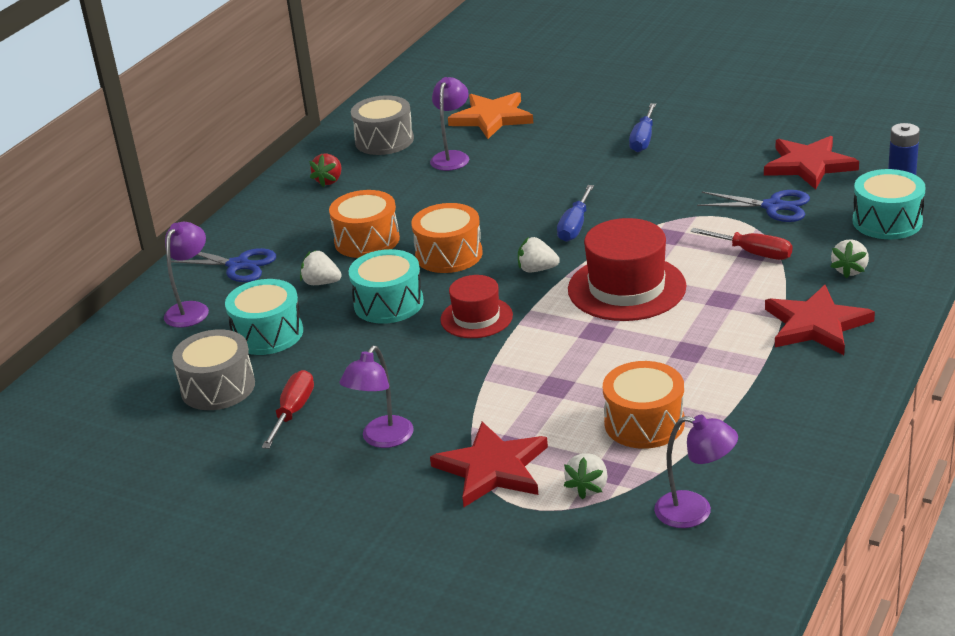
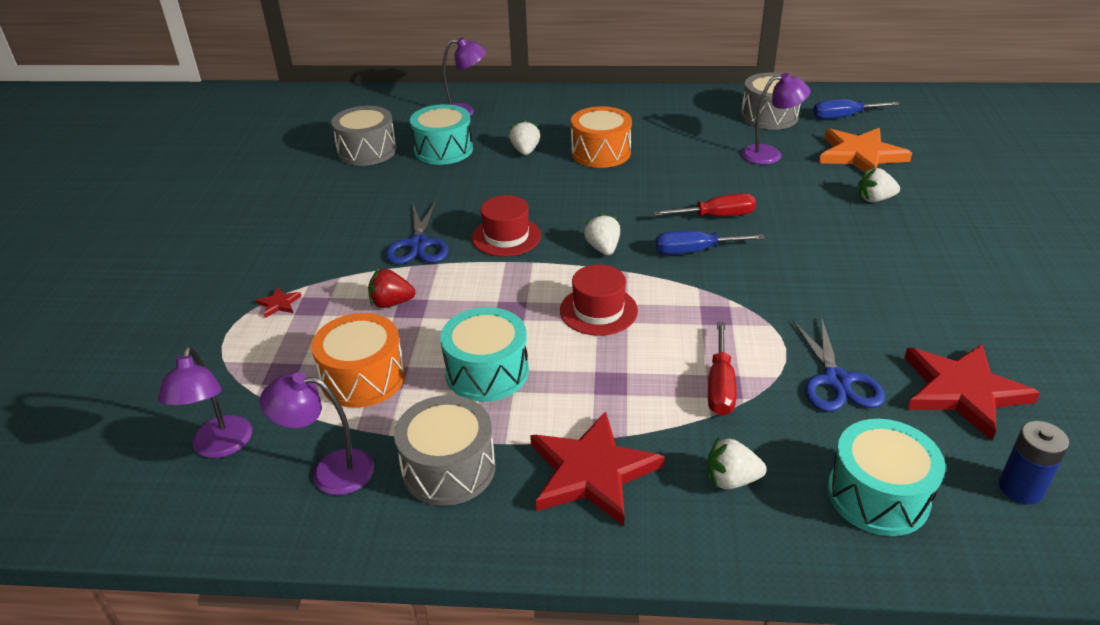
camera: 65 degrees right, 5 degrees up
(238, 265) = (533, 112): blue scissors -> blue scissors (419, 244)
(293, 412) = (343, 189): red screwdriver -> red screwdriver (716, 216)
(329, 181) = (682, 111): red strawberry -> red strawberry (391, 303)
(382, 439) = (313, 238): purple lamp -> purple lamp (330, 471)
(388, 303) = (509, 188): turquoise drum -> turquoise drum (487, 372)
(449, 255) = (601, 196): orange drum -> none
(492, 469) = (279, 304): red star -> red star, size x0.41
(588, 487) = (255, 366): white strawberry -> white strawberry (875, 199)
(626, 288) = (598, 310): red hat -> red hat, size x0.61
(643, 139) = (905, 251): blue screwdriver -> blue screwdriver (844, 117)
(781, 389) = (448, 468): none -> grey drum

